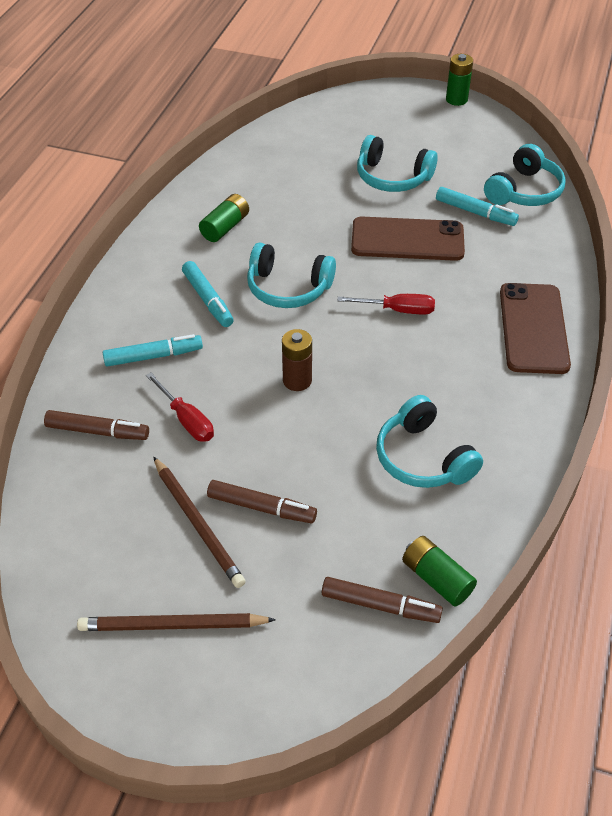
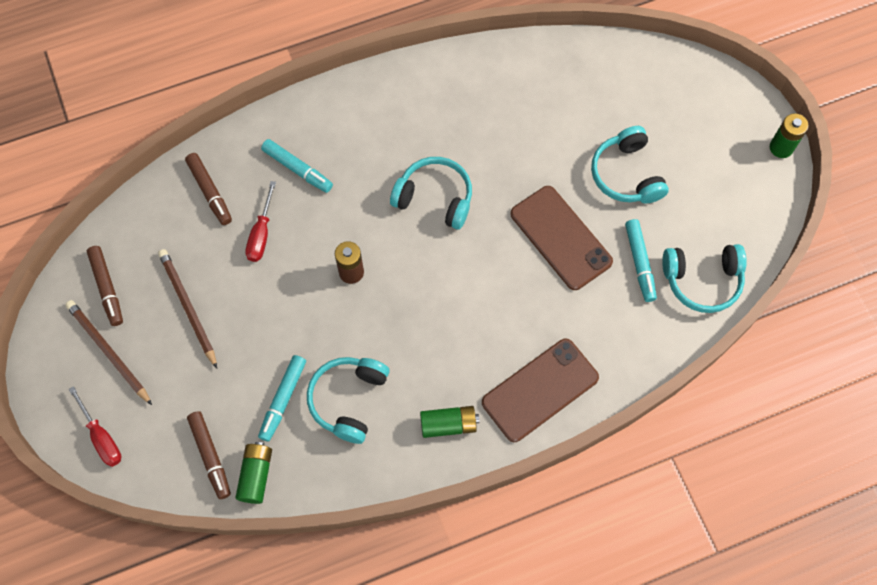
camera: 50 degrees right, 20 degrees up
(198, 524) = (188, 307): brown pencil -> brown pencil turned 135 degrees clockwise
(208, 299) = (378, 158): turquoise marker -> turquoise marker (283, 399)
(225, 227) = (460, 108): green battery -> green battery (448, 424)
(261, 507) = (229, 333): brown marker -> brown marker (107, 288)
(288, 288) = (434, 198): turquoise headphones -> turquoise headphones turned 135 degrees clockwise
(397, 310) = (476, 285): red screwdriver -> red screwdriver (101, 437)

